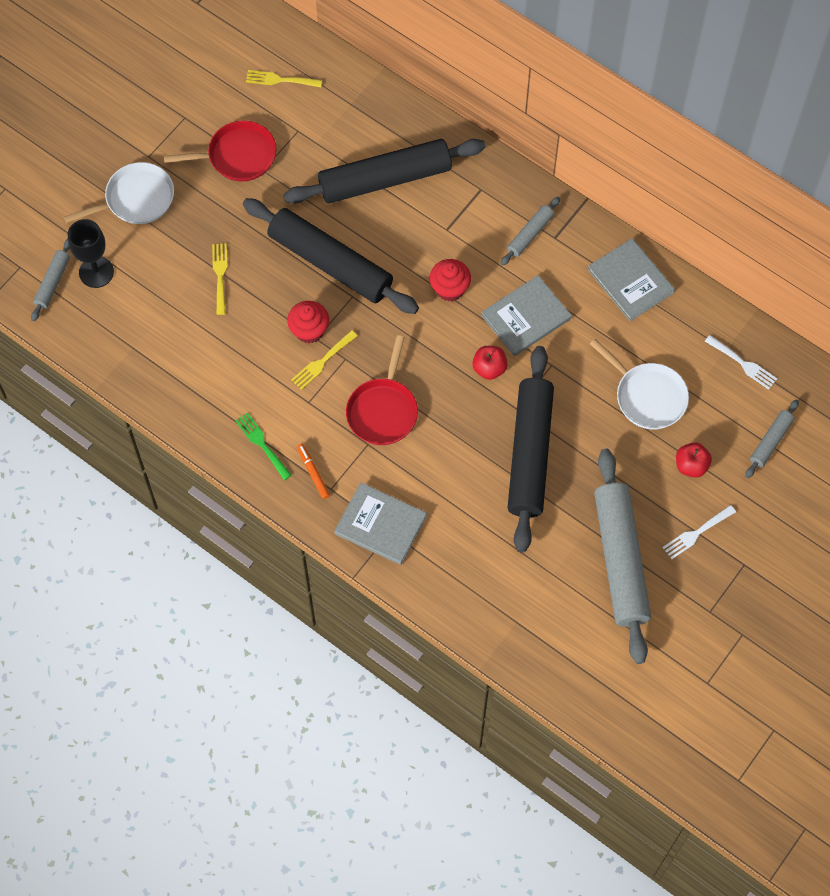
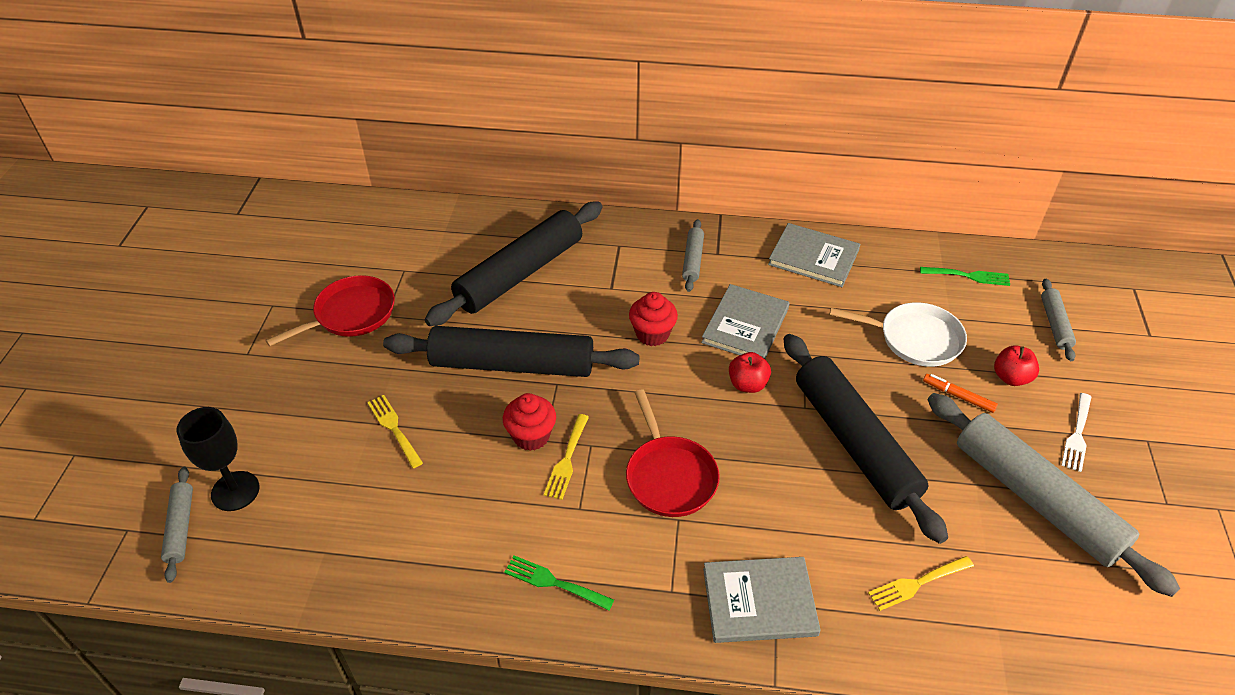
camera: 30 degrees left, 20 degrees down
(136, 199) = (251, 398): white pan -> none
(280, 80) = (360, 239): yellow fork -> yellow fork (917, 584)
(313, 473) = (638, 584): orange marker -> orange marker (958, 396)
(743, 364) = (969, 276): white fork -> green fork

